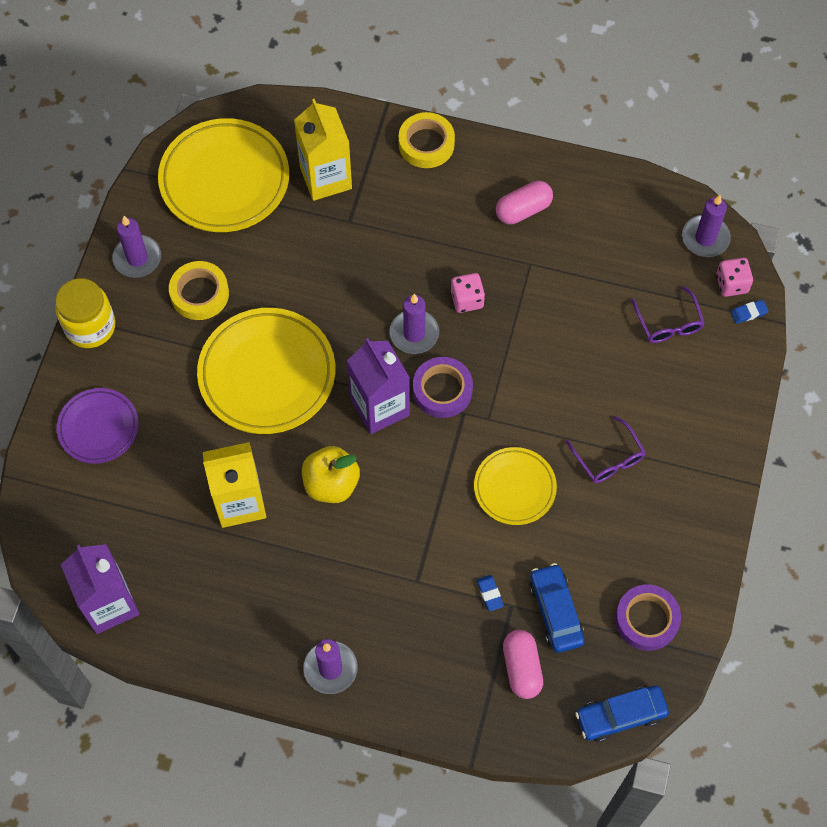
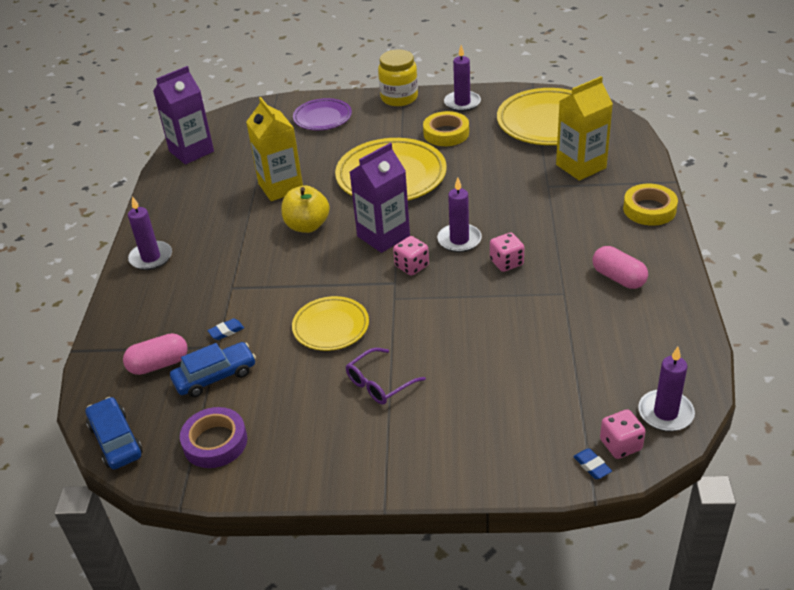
camera: 80 degrees right, 25 degrees down
(442, 390) = (411, 266): purple tape -> pink dice
(668, 323) = (547, 401): purple glasses -> none

